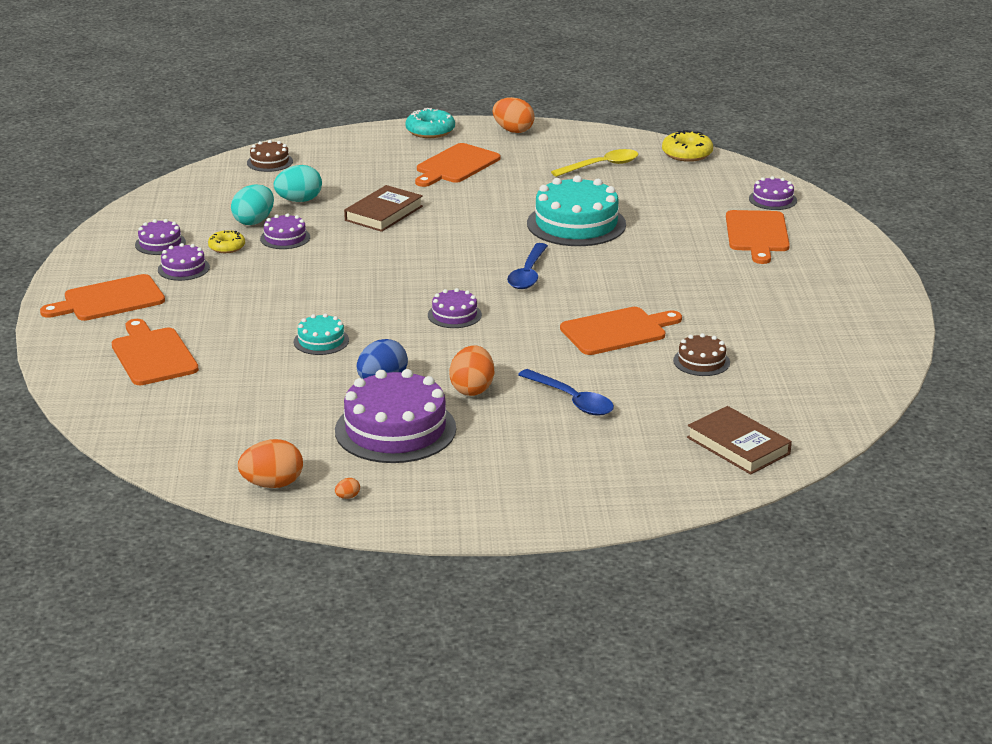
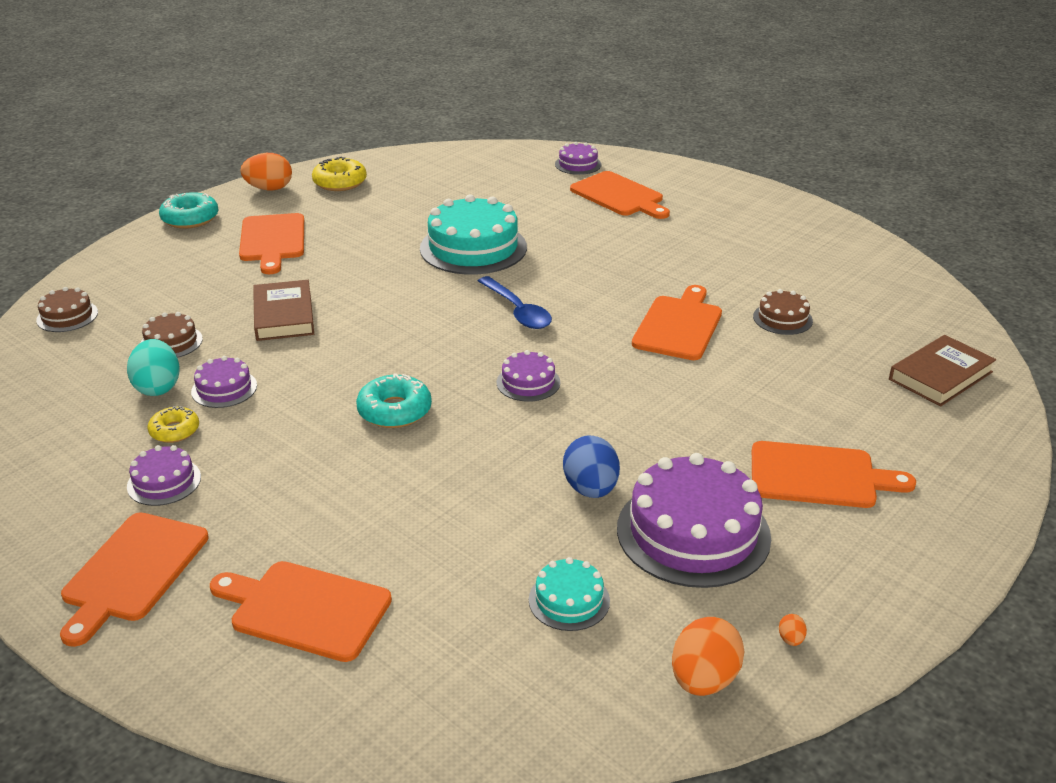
camera: 45 degrees left, 5 degrees up
(160, 243) = (84, 467): purple cake -> none
(299, 200) = (171, 342): turquoise egg -> brown cake
(321, 341) = (457, 480): turquoise cake -> turquoise cake (569, 600)
(352, 292) = (394, 411): none -> turquoise donut
(472, 389) = (676, 447): orange egg -> none
(526, 447) = (819, 476): none -> orange cutting board
(572, 400) = (766, 408): blue spoon -> none
(601, 166) = (401, 190): yellow spoon -> none
(687, 154) = (449, 154): yellow donut -> yellow donut (340, 182)
(738, 445) = (940, 376): brown book -> brown book turned 45 degrees counterclockwise

